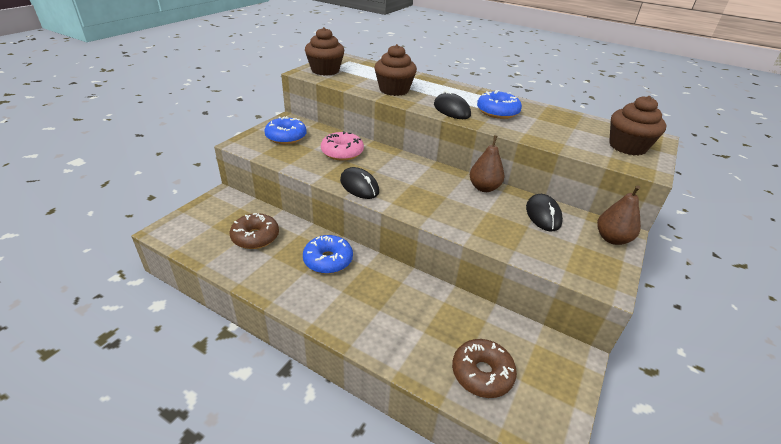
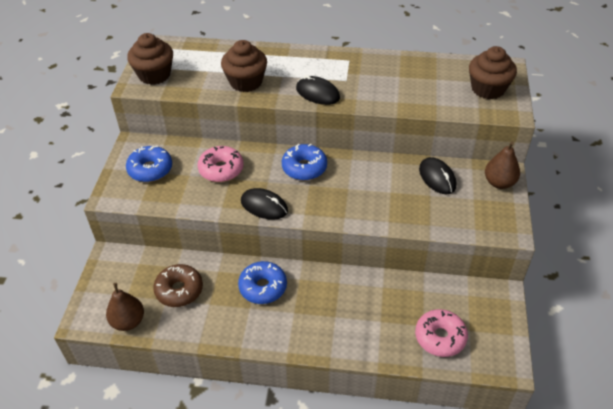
camera: 20 degrees left, 10 degrees up
(482, 373) = (440, 337): brown donut -> pink donut
(484, 188) = (375, 165): brown pear -> brown pear (128, 321)
(497, 112) = (360, 80): blue donut -> blue donut (304, 168)

